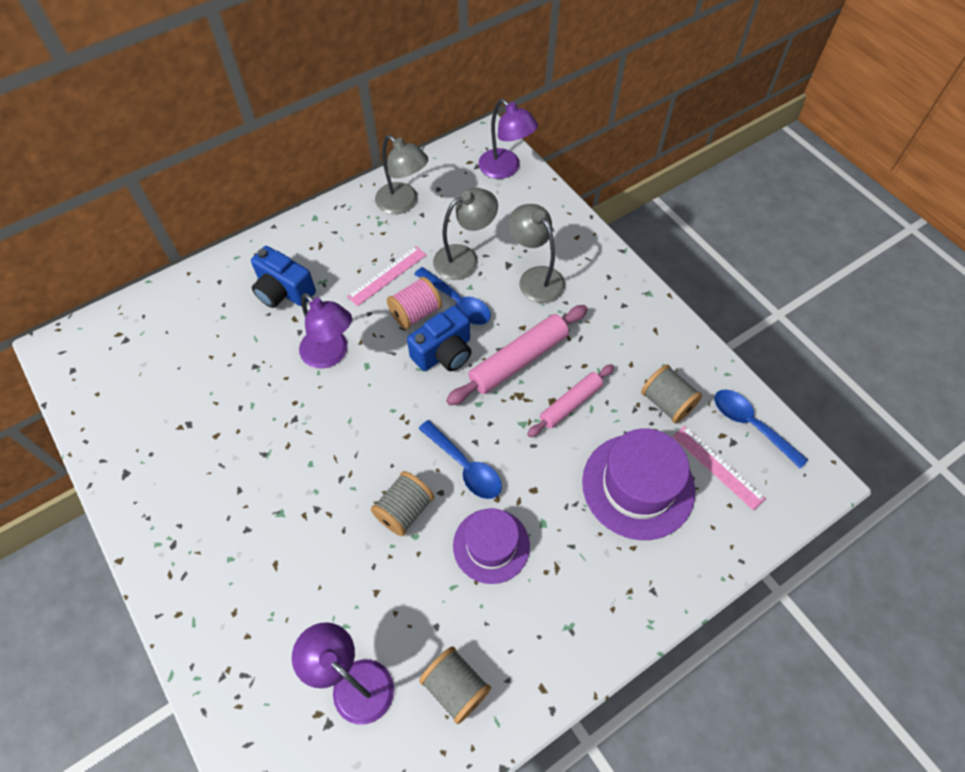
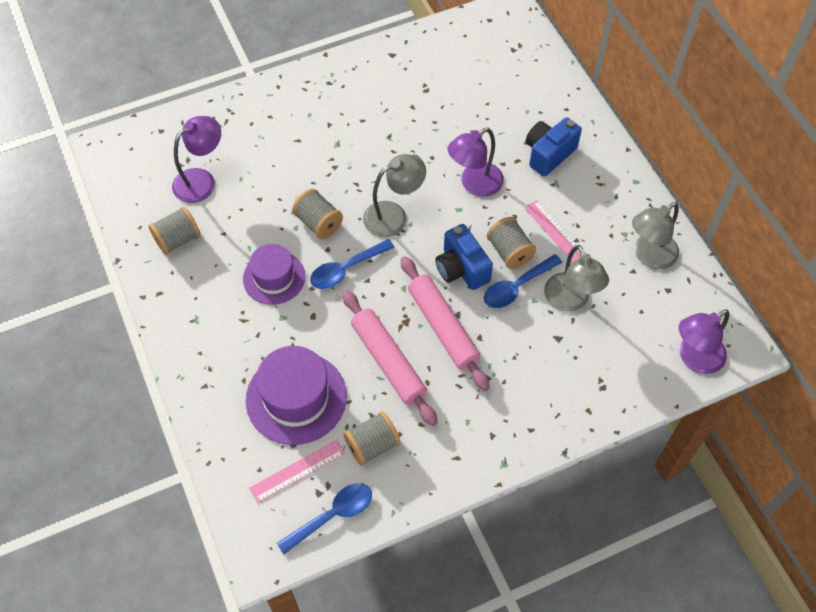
camera: 100 degrees right, 0 degrees up
(415, 313) = (509, 252): pink spool -> grey spool
(535, 278) = (538, 360): grey lamp -> grey lamp (394, 215)
(570, 404) = (388, 361): pink rolling pin -> pink rolling pin, size x1.55

